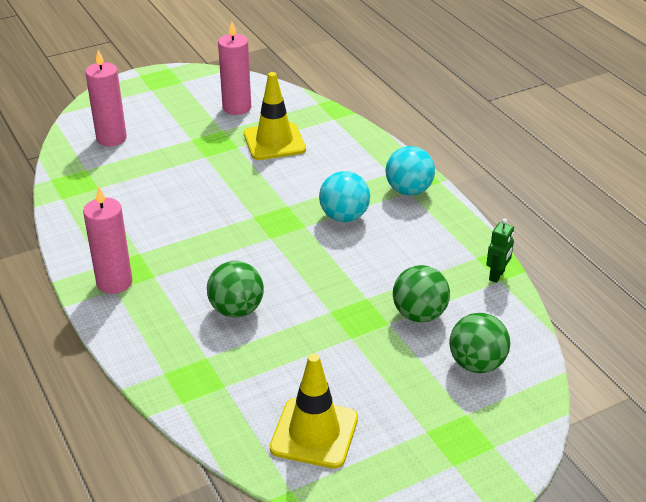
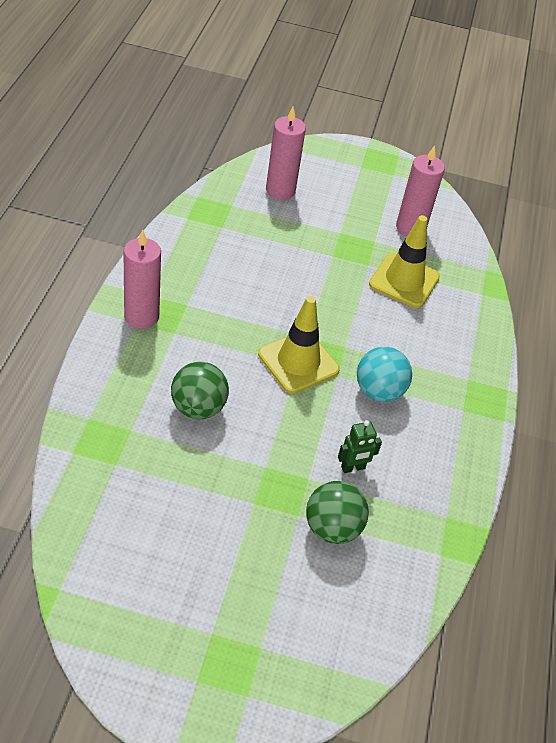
camera: 35 degrees right, 10 degrees up
(314, 433) = (129, 559): yellow traffic cone -> yellow traffic cone (298, 362)
(408, 190) = (464, 408): turquoise ball -> none
(476, 364) = (324, 612): green ball -> none
(497, 275) = (443, 548): green robot -> green robot (353, 468)

